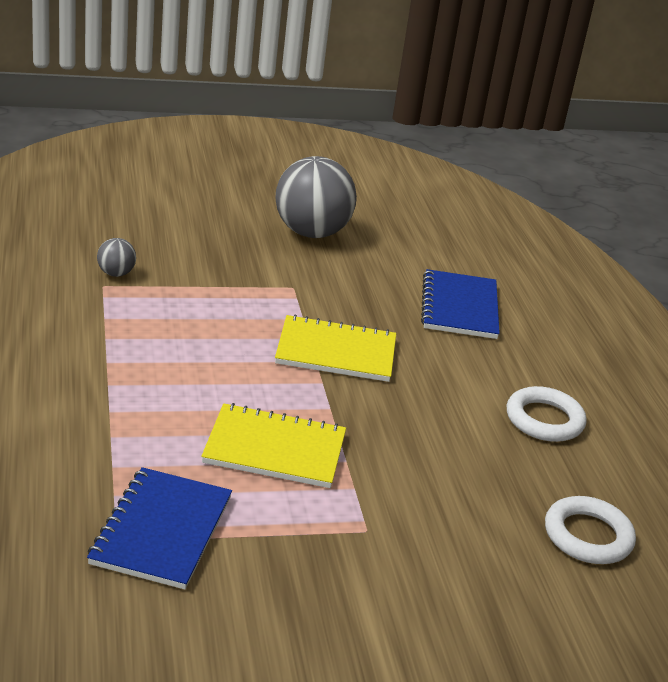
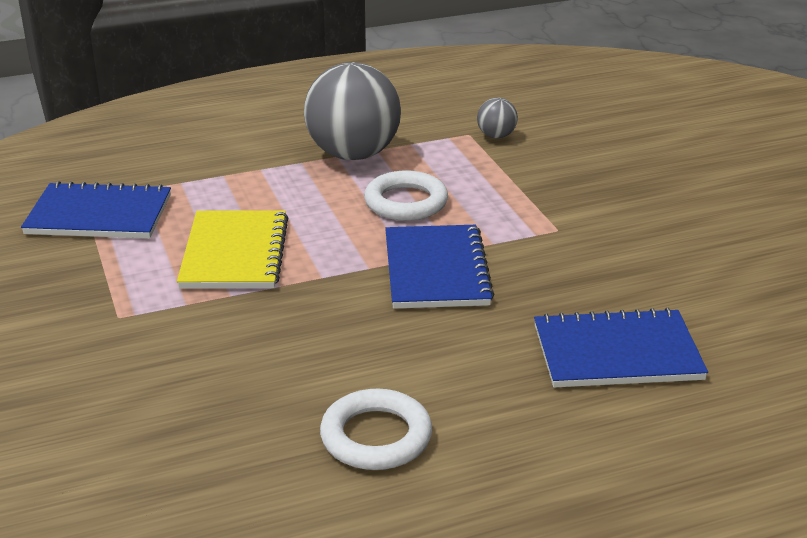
camera: 85 degrees right, 0 degrees up
(311, 233) = (704, 227): grey ball -> grey ball (353, 154)
(336, 352) = (436, 270): yellow notebook -> blue notebook
(588, 536) = (137, 476): white ring -> white ring (406, 202)

